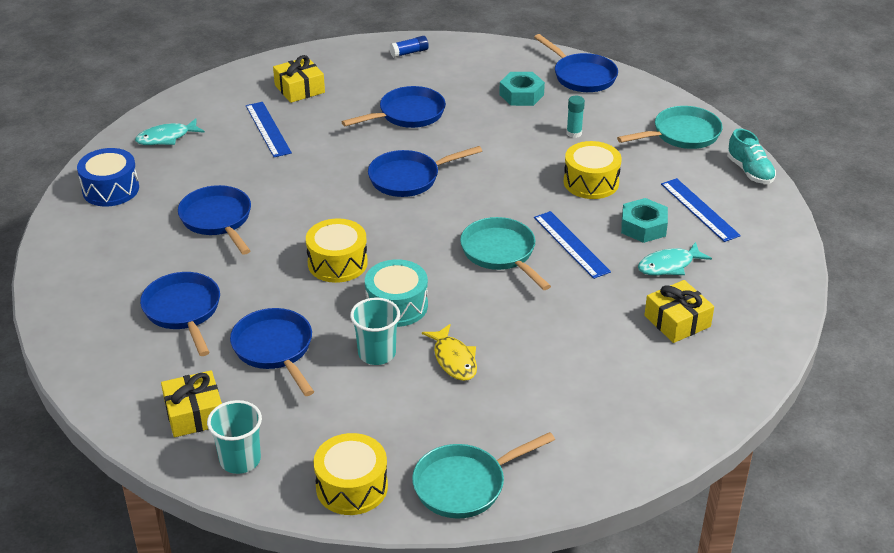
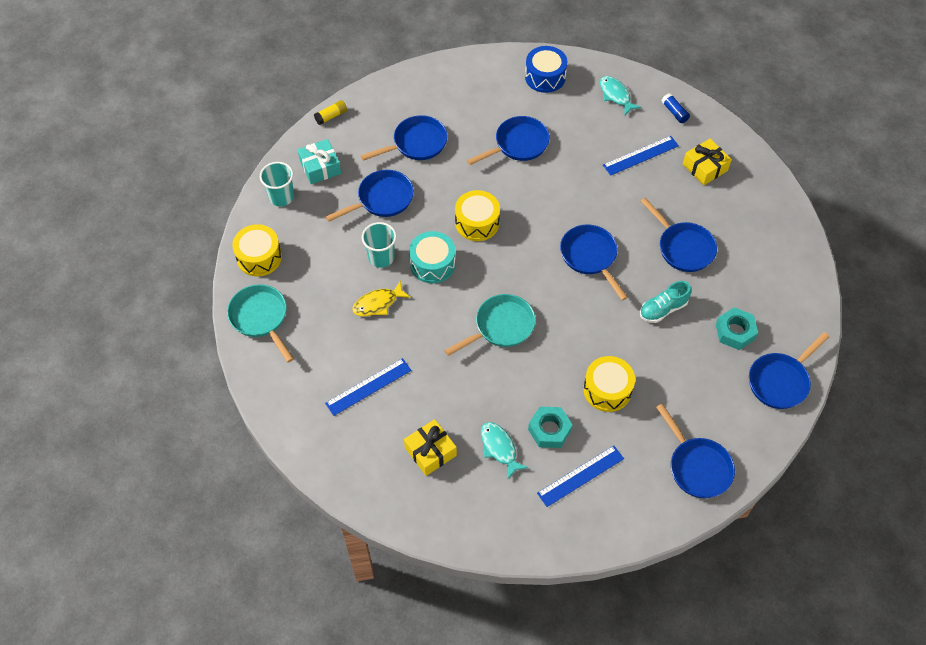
camera: 85 degrees right, 20 degrees up
(96, 399) = (331, 116): none -> yellow glue stick
(194, 414) = (320, 167): yellow gift -> turquoise gift
(409, 53) = (785, 239): blue glue stick -> blue glue stick (674, 112)
(571, 244) = (518, 375): blue ruler -> blue ruler (368, 386)
(574, 133) = (680, 375): turquoise glue stick -> none
(682, 134) = (697, 466): turquoise pan -> blue pan
(750, 171) = (647, 523): turquoise shoe -> turquoise shoe (663, 309)

